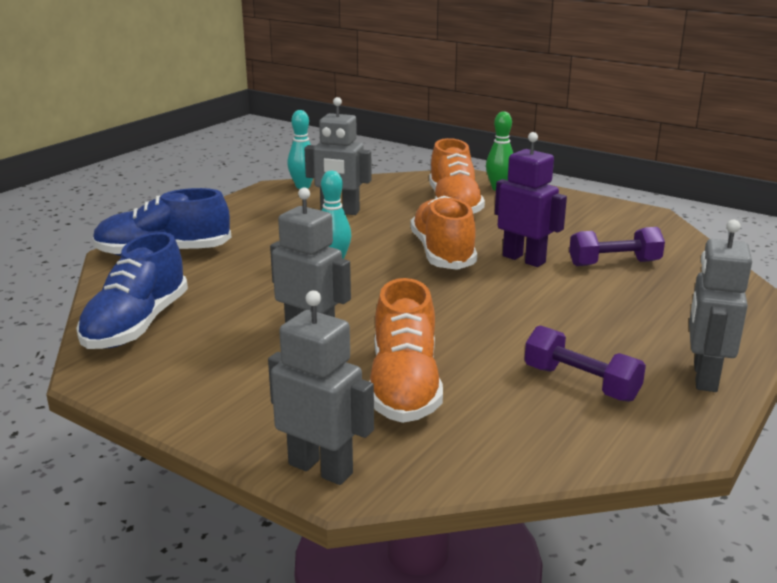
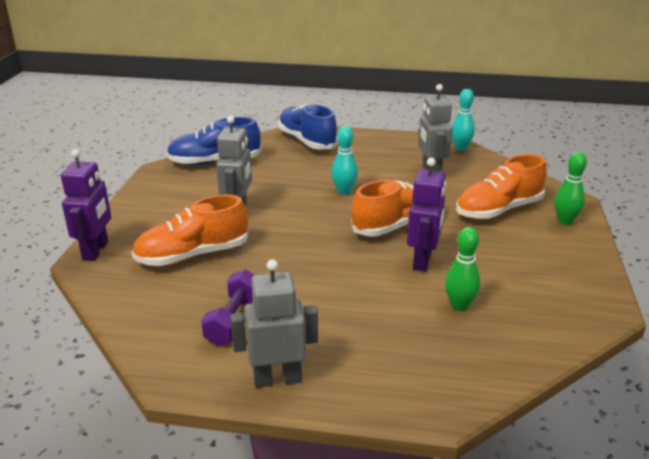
camera: 65 degrees right, 5 degrees up
(321, 468) = (96, 251): grey robot -> purple robot
(614, 263) = (459, 306): purple dumbbell -> green bowling pin

